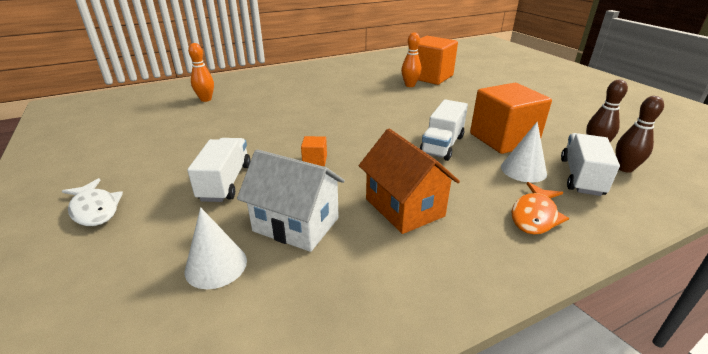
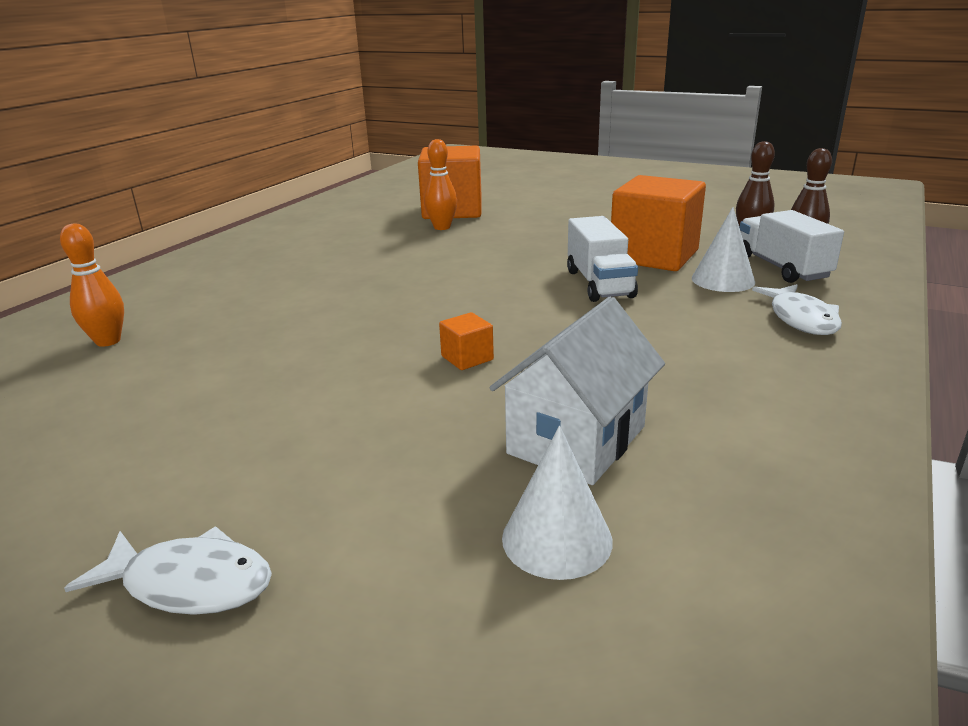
camera: 35 degrees left, 5 degrees down
(225, 182) = (376, 438): white truck -> none
(296, 224) = (576, 440): white house -> white house turned 45 degrees counterclockwise
(404, 207) = (669, 364): orange house -> none
(535, 215) = (801, 319): orange fish -> white fish

